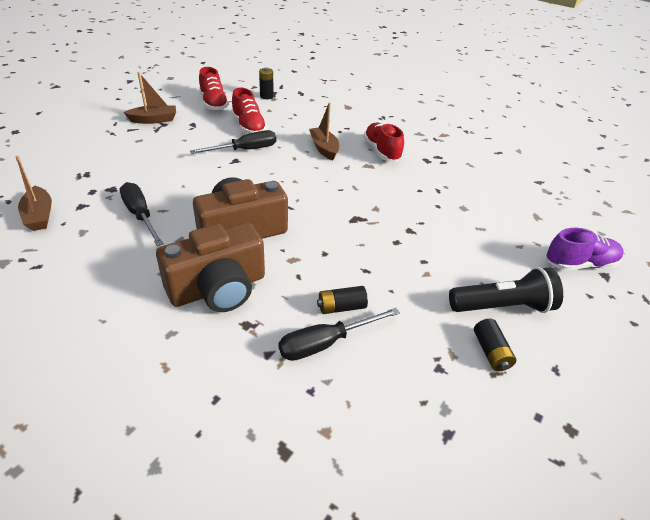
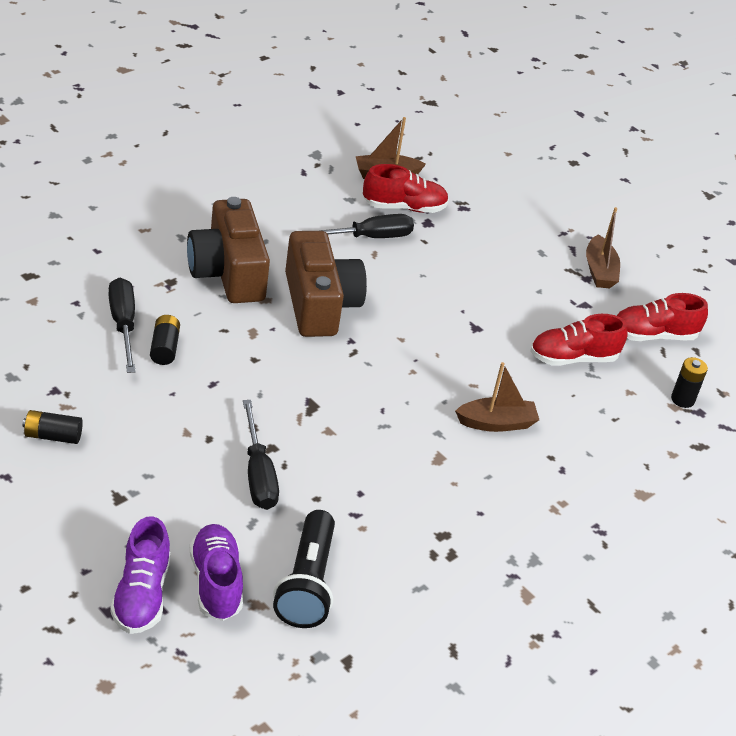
camera: 100 degrees right, 0 degrees up
(245, 150) = (502, 341): black screwdriver -> black screwdriver (258, 474)
(382, 151) = (478, 488): red shoe -> red shoe (404, 207)
(503, 307) = (106, 476): black flashlight -> black flashlight (307, 584)
(539, 235) = (216, 583): none -> purple shoe

